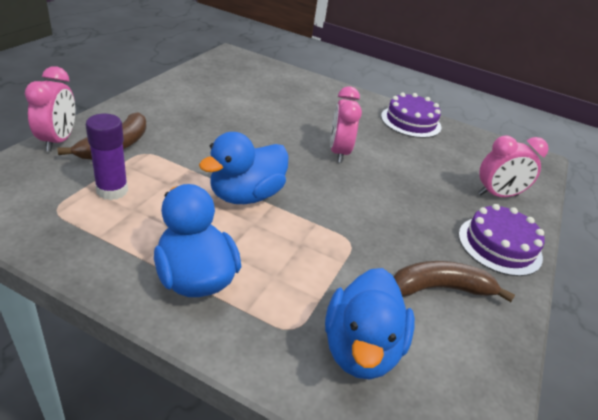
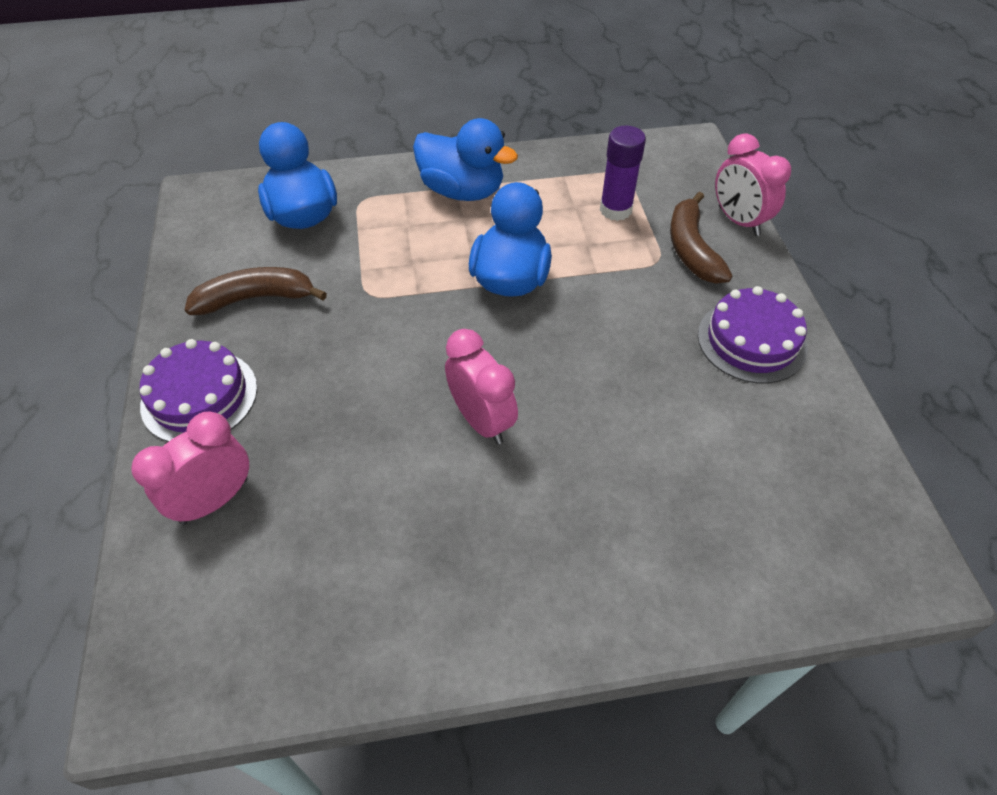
camera: 150 degrees right, 15 degrees up
(411, 121) = (434, 617): purple cake -> purple cake (751, 341)
(440, 288) = (256, 298): brown banana -> brown banana turned 150 degrees counterclockwise

